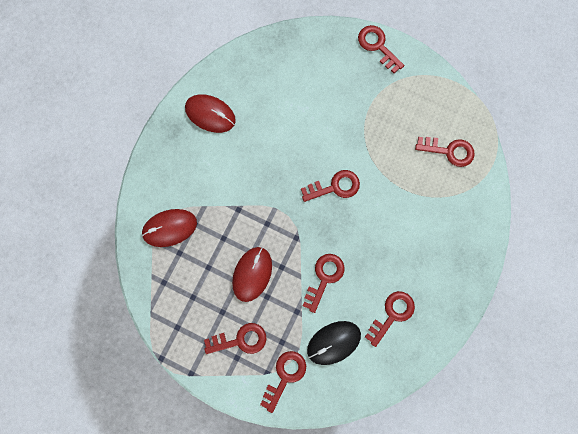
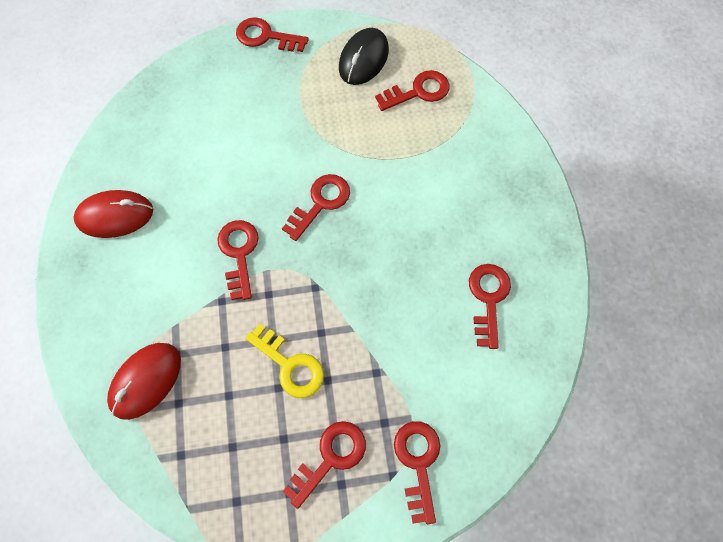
camera: 35 degrees left, 10 degrees down
(252, 274) = (290, 365): red mouse -> yellow key
(324, 277) = (381, 310): red key -> red key (239, 253)
(333, 342) = (446, 378): black mouse -> black mouse (363, 59)

